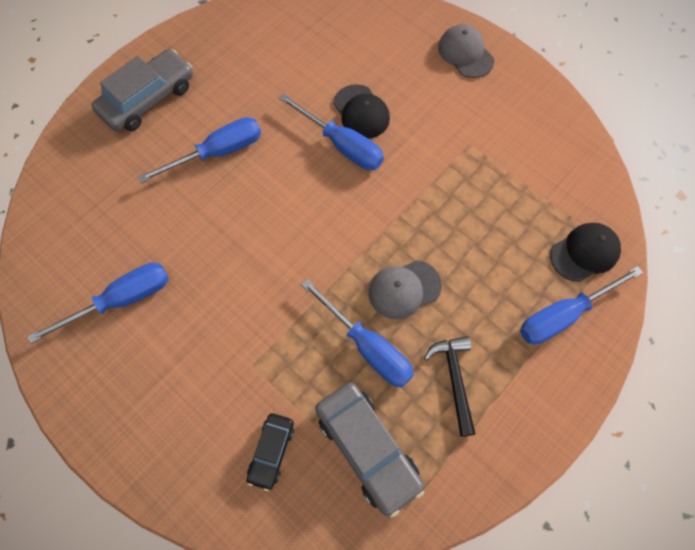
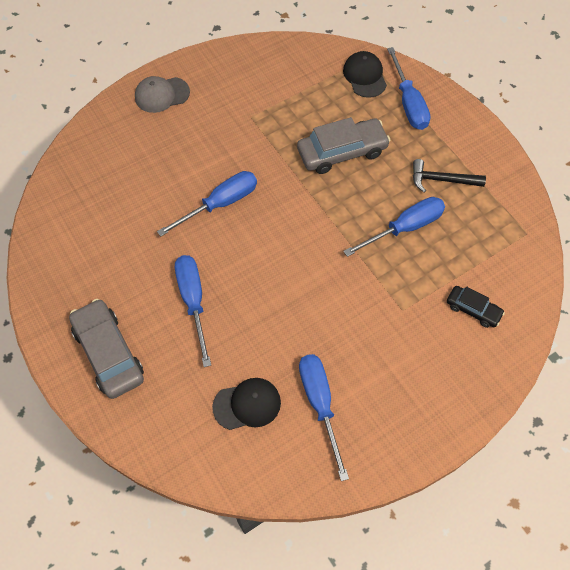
camera: 75 degrees left, 5 degrees down
(361, 112) = (192, 182): black cap -> black cap (247, 404)
(367, 448) = (481, 246): grey car -> grey car (342, 152)
(404, 289) = (364, 193): grey cap -> none

